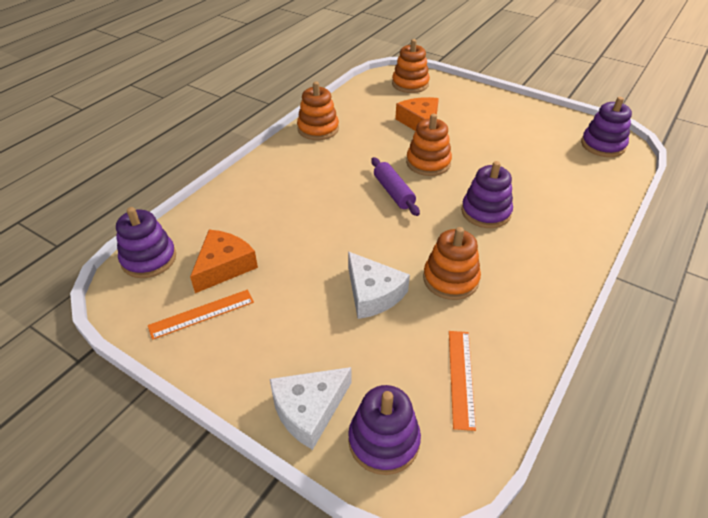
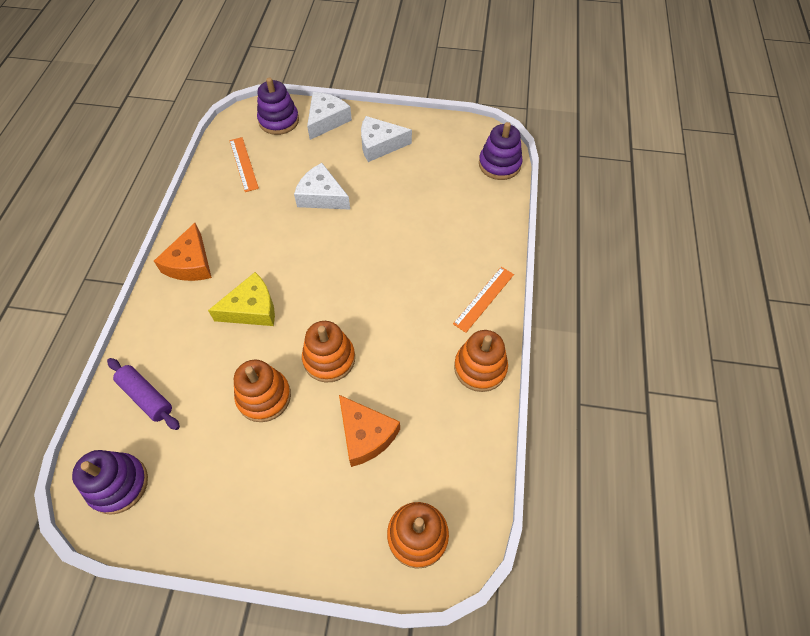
camera: 155 degrees right, 15 degrees up
(202, 314) = (428, 144): orange ruler -> orange ruler (484, 298)
(224, 266) = (441, 178): orange cheese -> orange cheese (190, 263)
(261, 336) = (380, 145): none -> white cheese
(393, 192) = (348, 300): purple rolling pin -> purple rolling pin (146, 397)
(450, 279) = (267, 227): orange stacking toy -> orange stacking toy (264, 397)
(485, 212) = (251, 309): purple stacking toy -> yellow cheese

